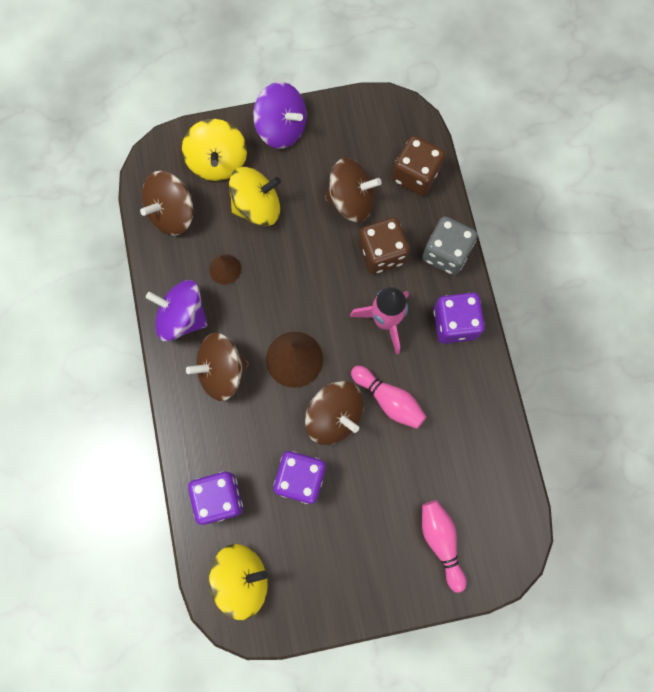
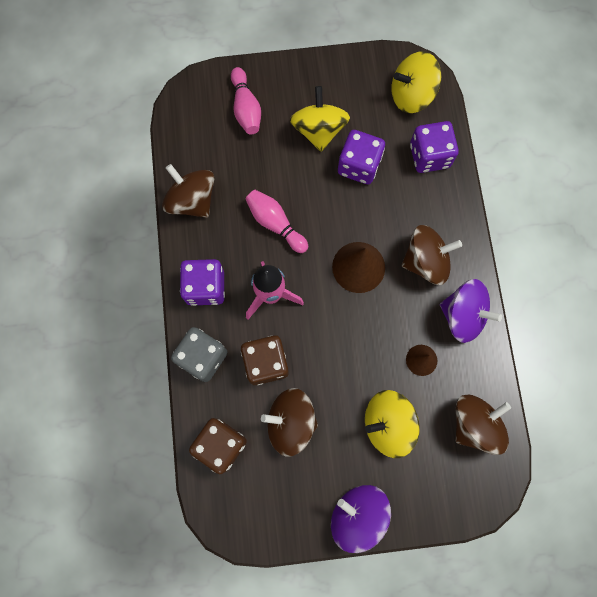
camera: 175 degrees left, 0 degrees up
(218, 162) = (427, 479): yellow spinning top -> yellow spinning top (319, 130)
(334, 416) = (326, 214): brown spinning top -> brown spinning top (192, 200)

